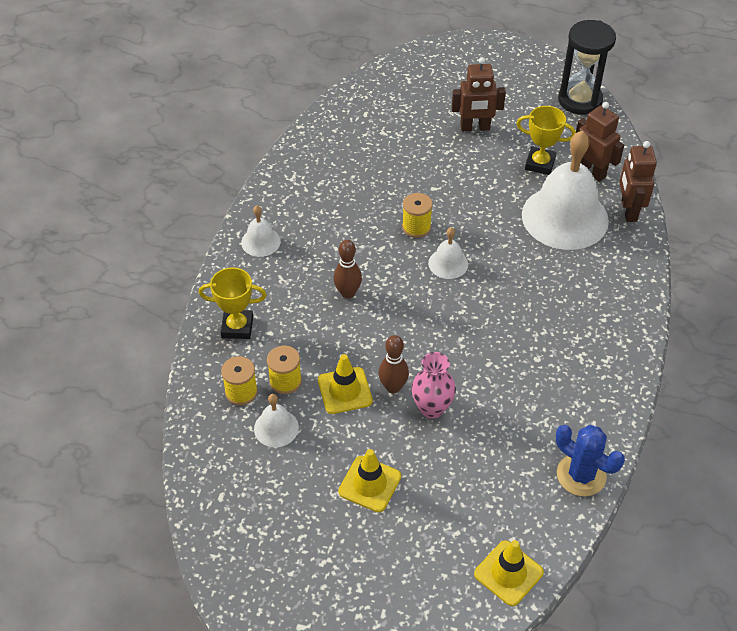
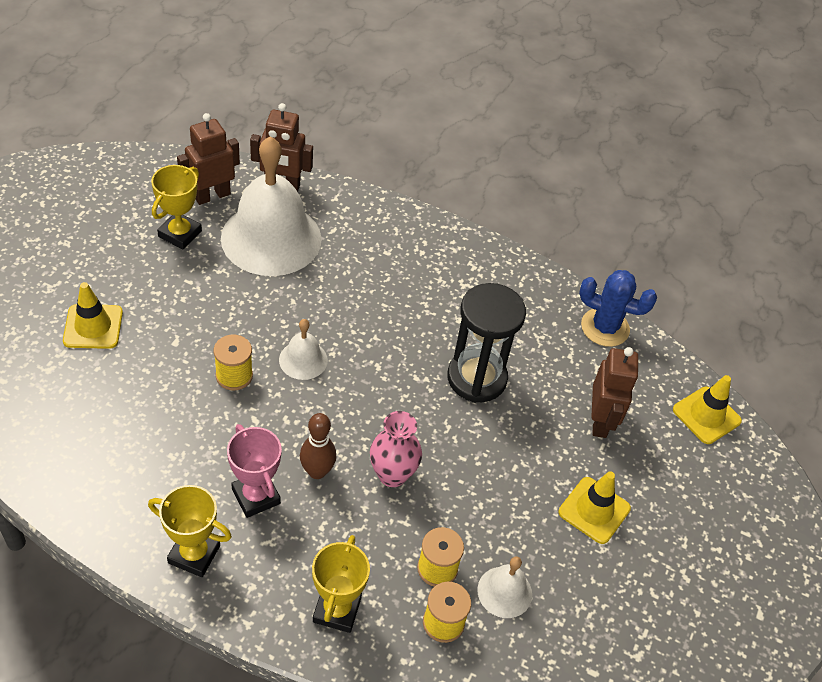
camera: 85 degrees left, 0 degrees up
(260, 242) = (194, 554): white bell -> yellow trophy
(315, 263) = (256, 496): none -> pink trophy
(345, 390) = (464, 507): yellow traffic cone -> yellow traffic cone (93, 327)
(393, 387) = (469, 458): brown bowling pin -> none
(432, 408) = (505, 428): pink vase -> pink vase (392, 475)
(475, 128) = (89, 274): brown robot -> brown robot (600, 421)
(580, 100) = (93, 169): black hourglass -> black hourglass (476, 378)
(581, 475) = (605, 327): blue cactus -> blue cactus turned 60 degrees clockwise

